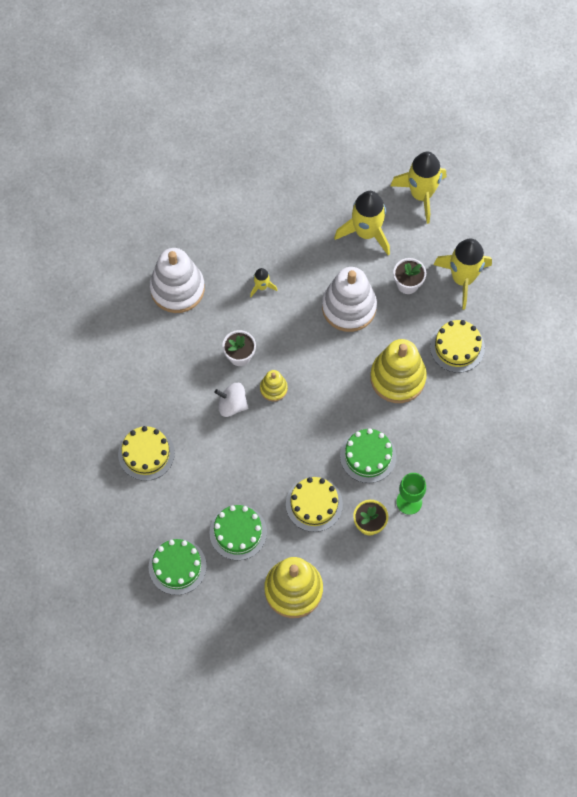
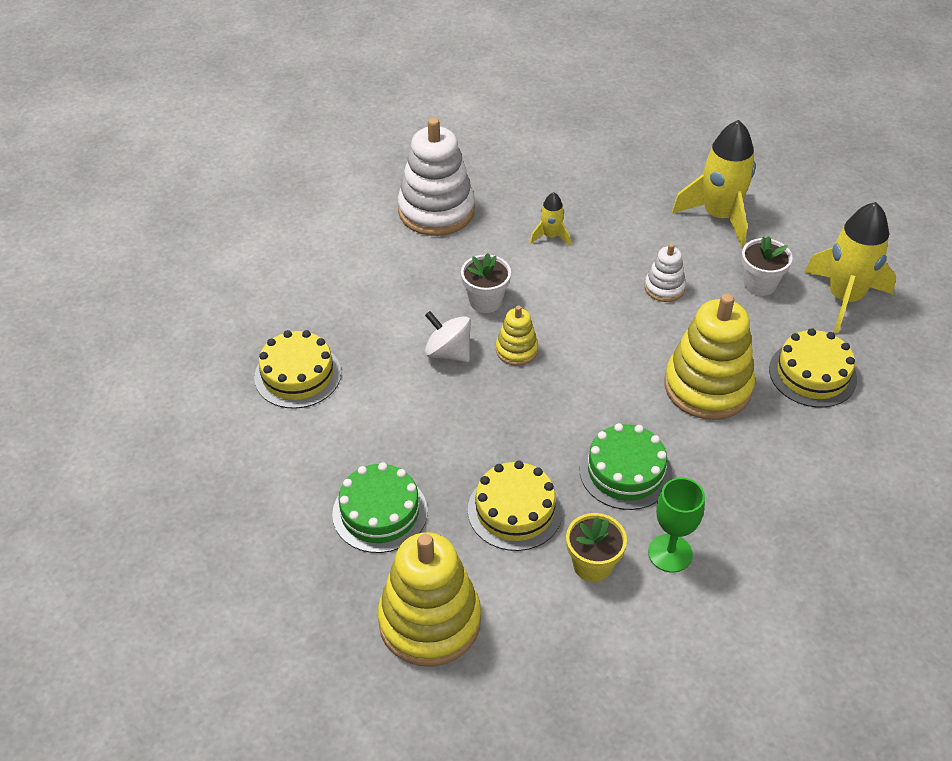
camera: 20 degrees right, 20 degrees down
(177, 566) = (264, 530): green cake -> none
(349, 307) = (664, 288): white stacking toy -> white stacking toy, size x0.50
(421, 194) = (810, 196): yellow rocket -> none

